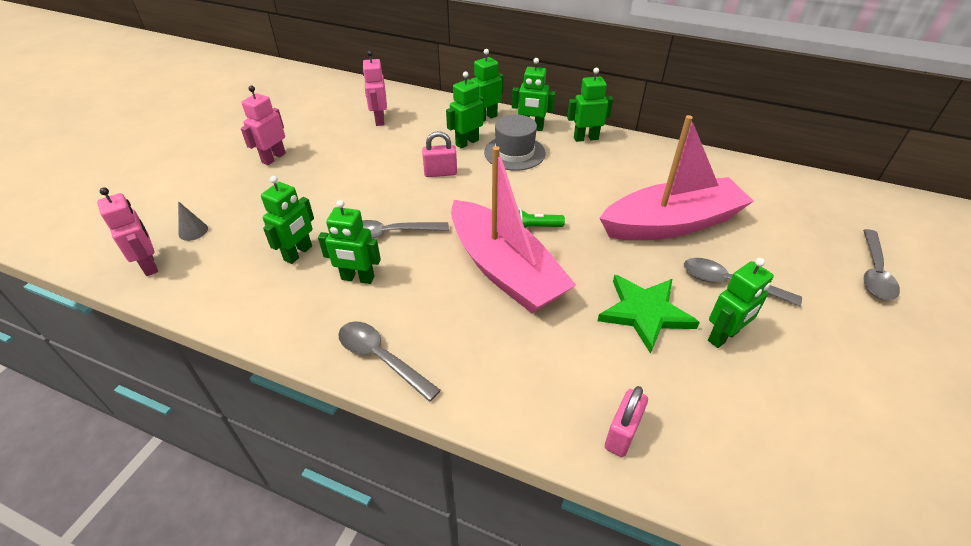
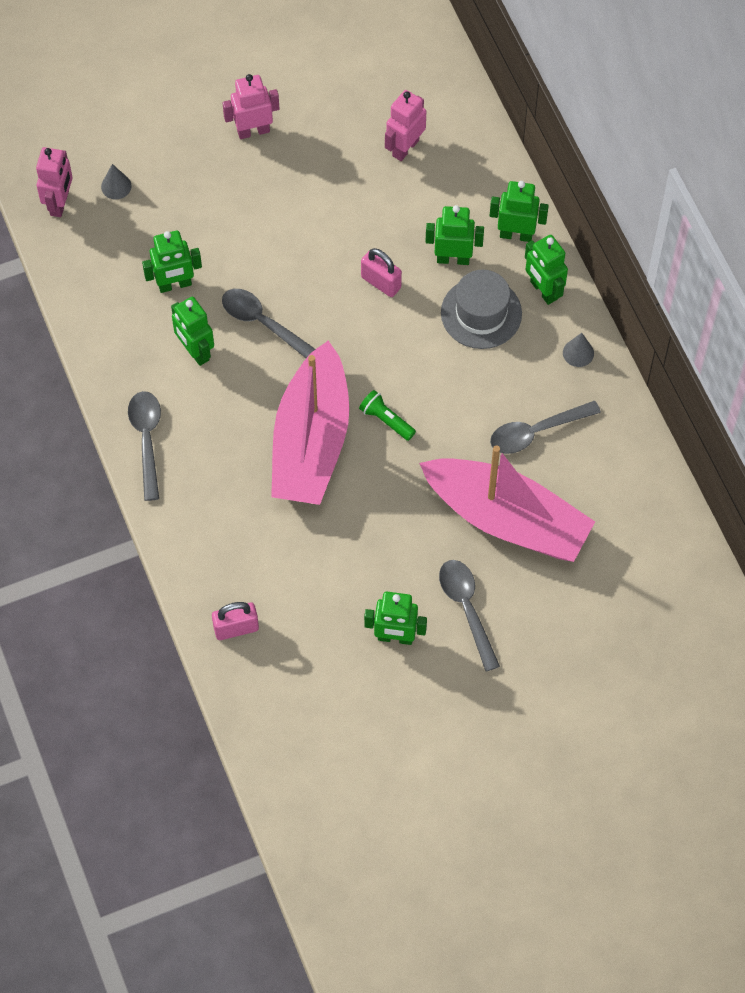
camera: 45 degrees right, 20 degrees up
(585, 138) = (578, 353): green robot -> grey cone
(645, 313) = (366, 570): green star -> none
(874, 272) = (599, 707): grey spoon -> grey spoon (536, 432)

